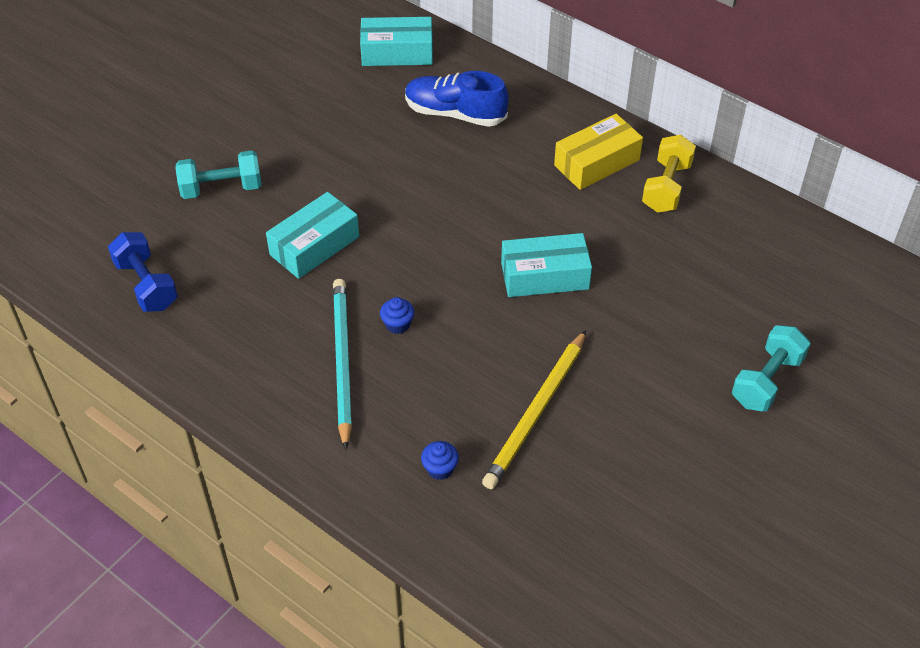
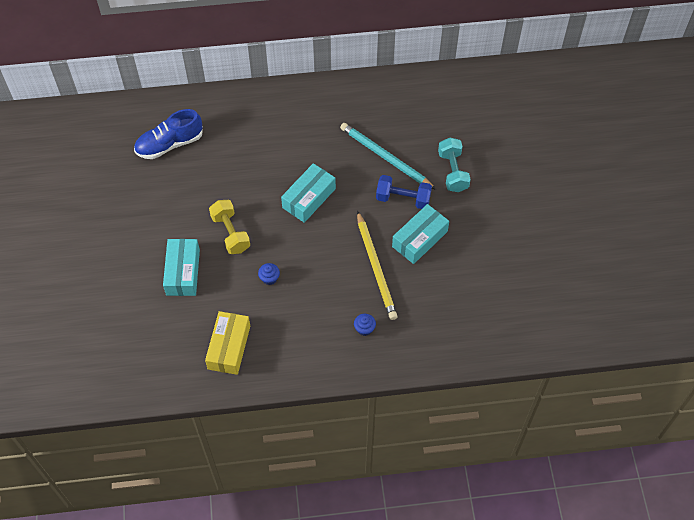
camera: 45 degrees left, 10 degrees up
(146, 285) = (122, 362): blue dumbbell -> blue dumbbell (403, 199)
(221, 188) = (97, 281): turquoise dumbbell -> none
(342, 362) = (265, 318): turquoise pencil -> turquoise pencil (386, 158)
(397, 52) = (97, 131): turquoise box -> turquoise box (419, 239)
(597, 163) = (269, 118): yellow box -> yellow box (229, 347)
(666, 187) = (314, 107): yellow dumbbell -> yellow dumbbell (230, 233)

